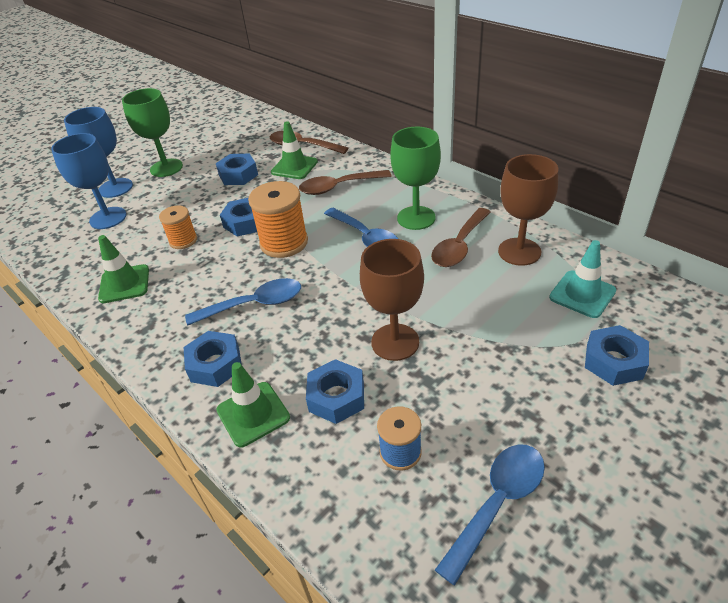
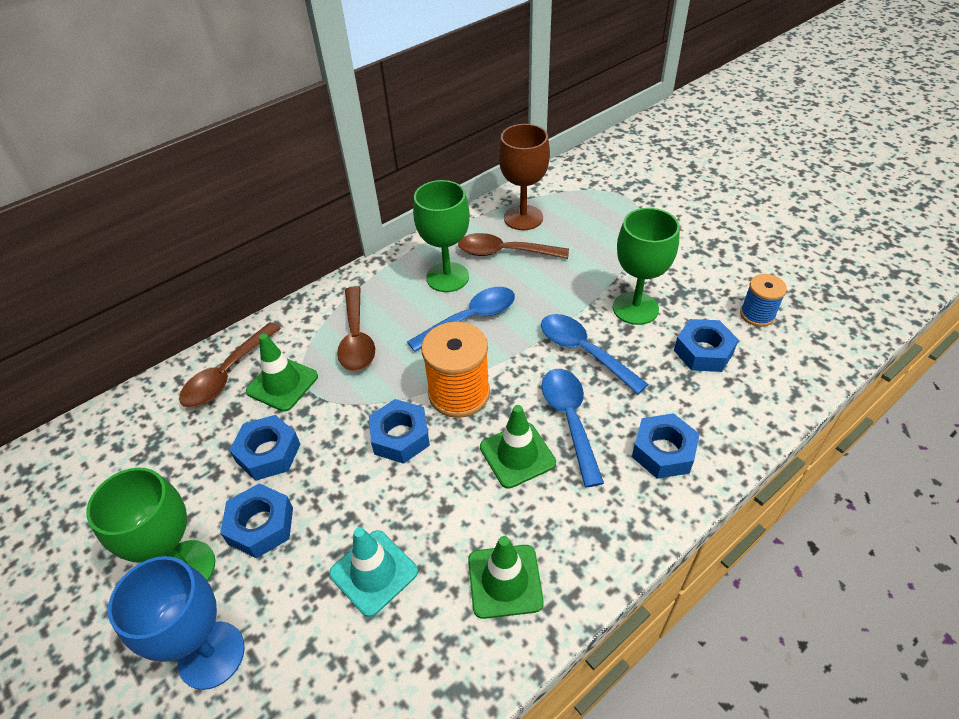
camera: 85 degrees left, 5 degrees up
(108, 218) = (313, 647): blue goblet -> none
(183, 240) = (419, 513): orange spool -> none
(253, 414) = (728, 414): green traffic cone -> green traffic cone (517, 455)
(395, 342) = (635, 308): brown goblet -> green goblet
(459, 246) = (504, 252): brown spoon -> brown spoon turned 150 degrees clockwise
(497, 503) = (792, 270): blue spoon -> blue spoon (583, 351)
(582, 294) = (586, 195): turquoise traffic cone -> turquoise traffic cone (374, 572)
(614, 361) = (660, 195): blue nut -> blue nut (261, 525)

